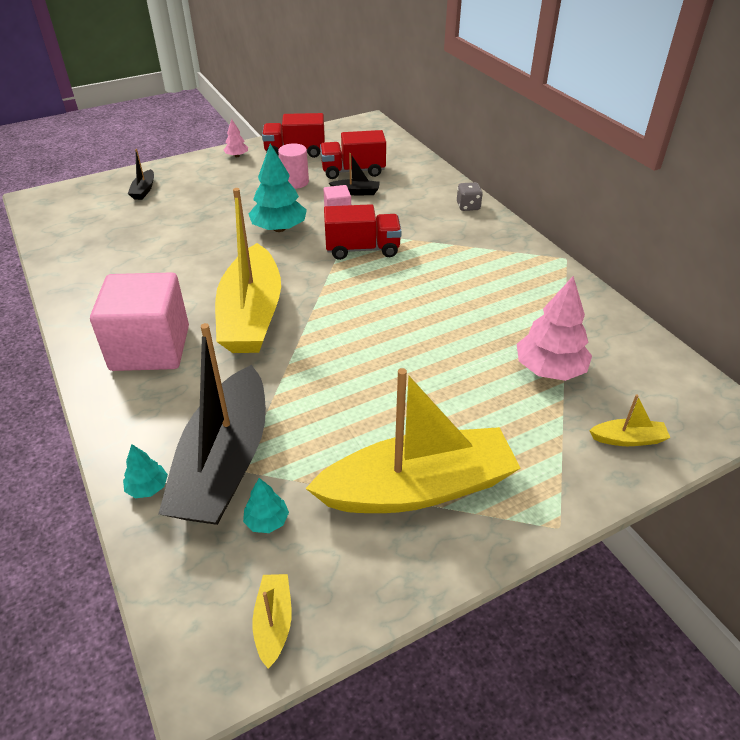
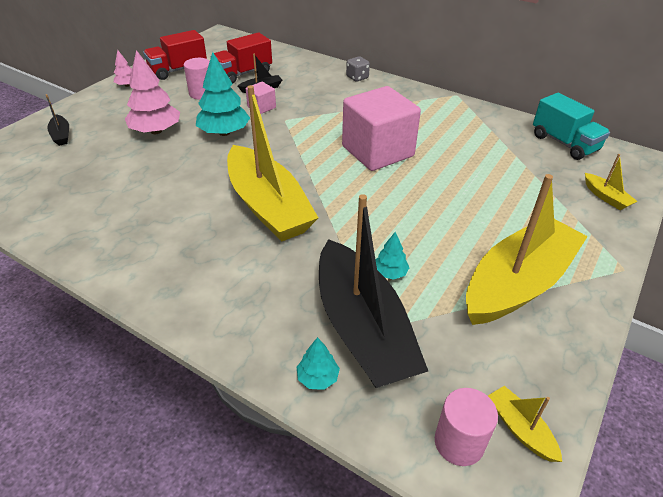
camera: 30 degrees left, 0 degrees up
(150, 348) = (203, 264): pink cube -> pink cube (377, 151)
(207, 604) = (459, 442): none -> pink cylinder
(267, 521) = (439, 357): turquoise tree -> turquoise tree (390, 273)
(362, 249) = (309, 129): red truck -> none
(549, 369) = (519, 170): pink tree -> pink tree (156, 131)
(628, 439) = (606, 197): yellow boat -> yellow boat turned 90 degrees clockwise
(643, 357) = (564, 143): none -> turquoise truck

